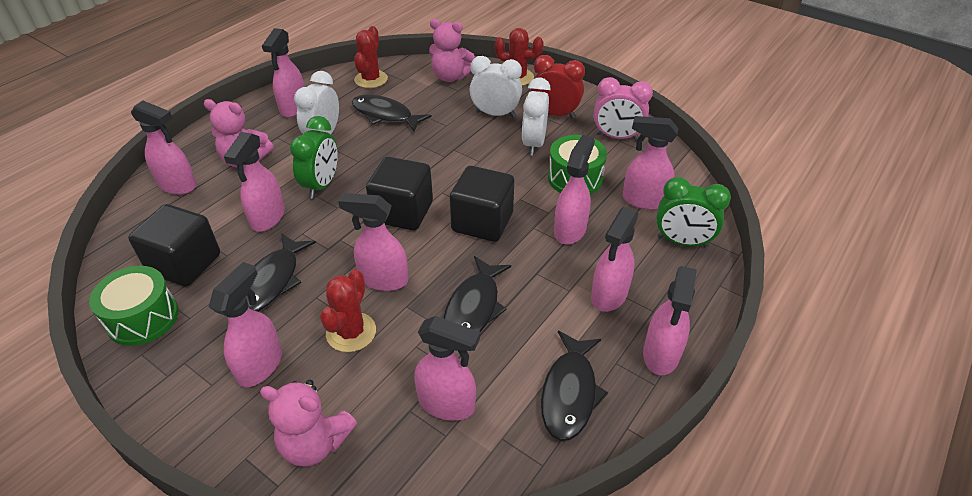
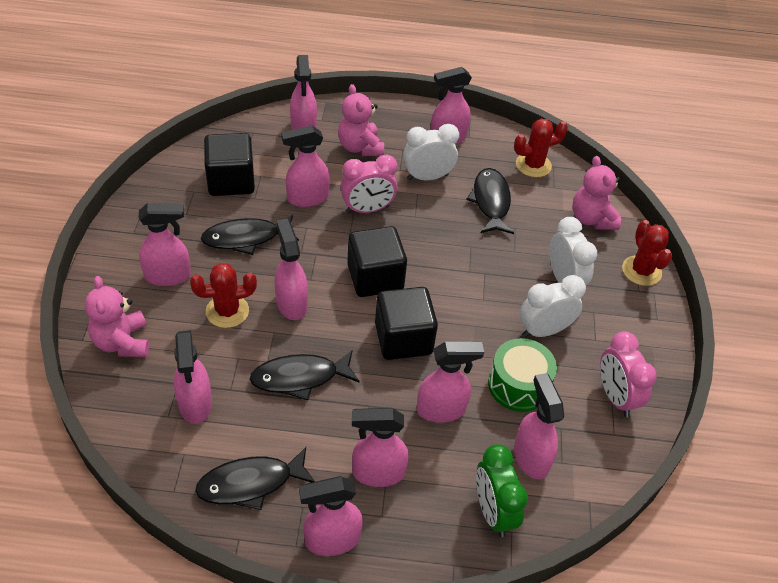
camera: 55 degrees right, 5 degrees up
(143, 318) = (171, 191): green drum -> none
(322, 185) = (367, 209): green clock -> pink clock
(555, 114) = (607, 328): red clock -> none

